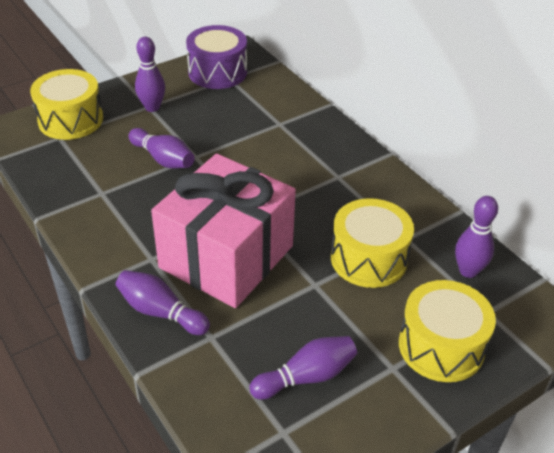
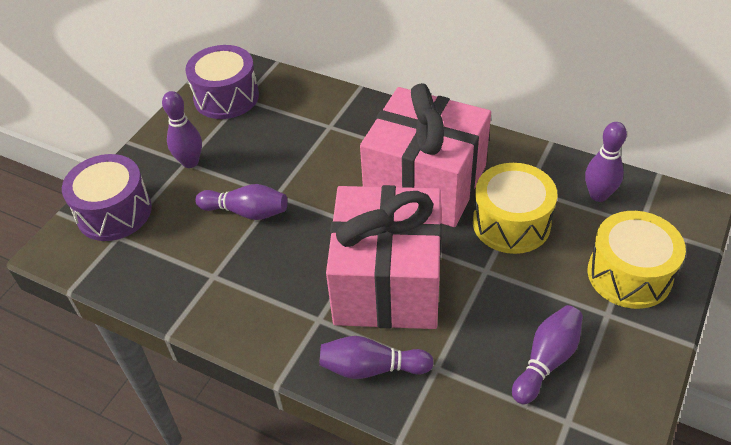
camera: 25 degrees left, 5 degrees up
(70, 120) = (114, 212): yellow drum -> purple drum
(322, 197) = (425, 182): none -> pink gift

